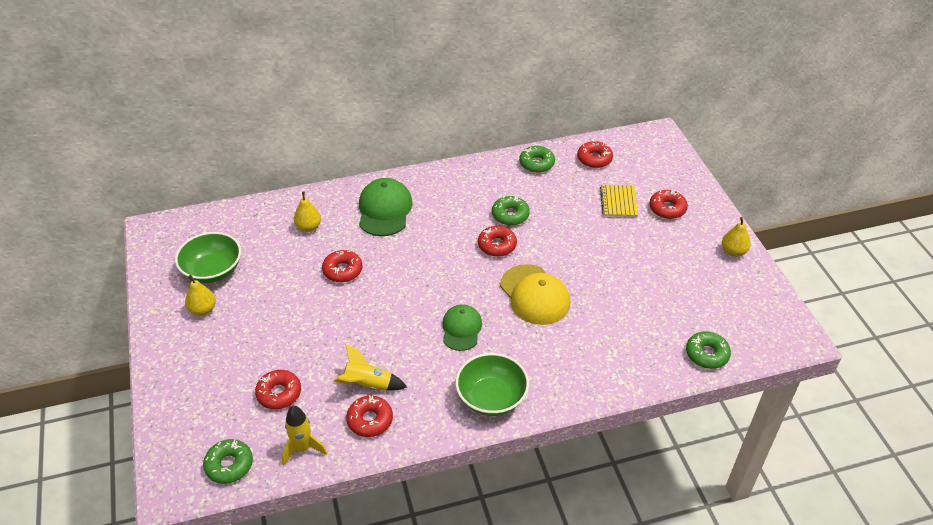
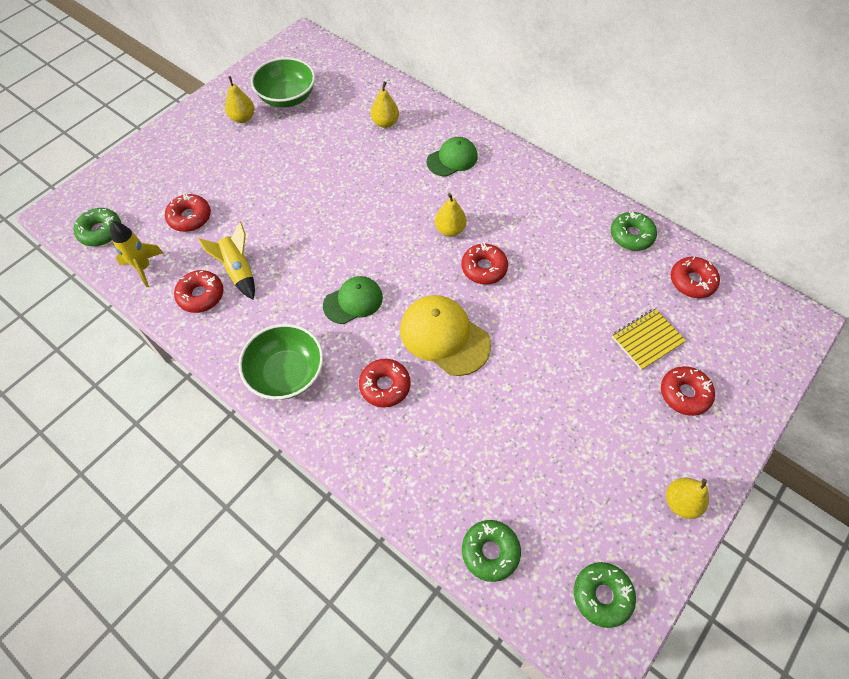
camera: 55 degrees right, 15 degrees up
(342, 270) = (354, 175): red donut -> red donut (385, 386)
(384, 210) = (452, 159): green cap -> green cap, size x0.66
(447, 245) = (450, 229): none -> yellow pear
(510, 215) = (535, 255): green donut -> green donut (602, 595)
(534, 295) = (444, 336): yellow cap -> yellow cap turned 105 degrees clockwise

